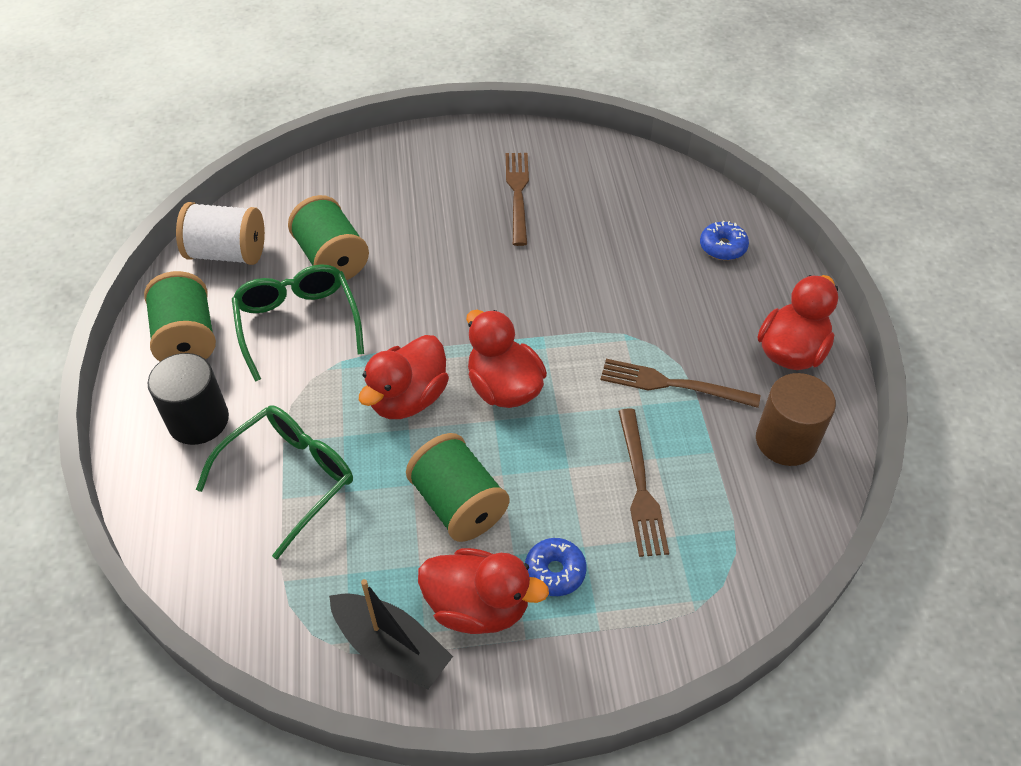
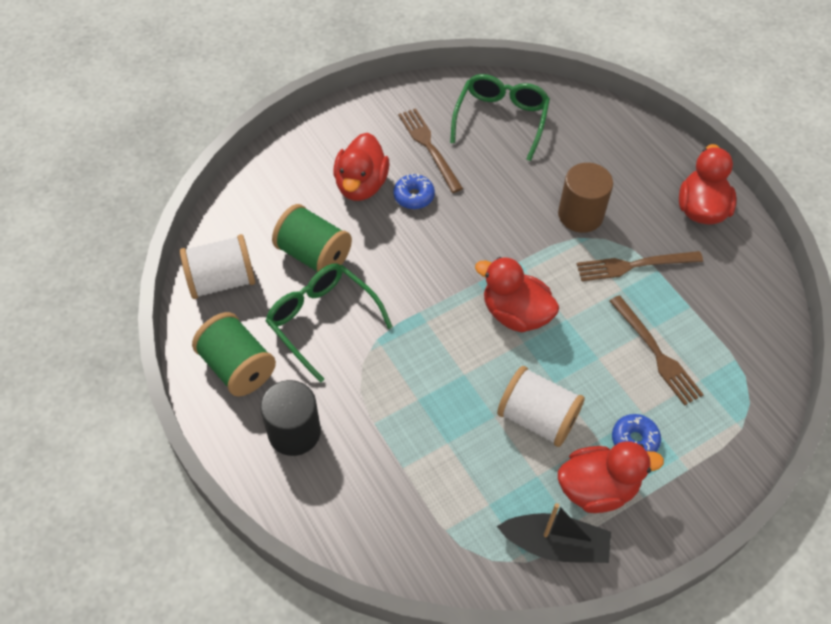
camera: 25 degrees left, 5 degrees up
(290, 478) = (398, 449): green glasses -> green glasses (501, 119)
(408, 398) = (449, 350): red duck -> red duck (361, 185)
(458, 504) = (537, 418): green spool -> white spool
(722, 247) = (608, 141): blue donut -> blue donut (414, 196)
(786, 441) = (733, 279): brown cylinder -> brown cylinder (580, 215)

